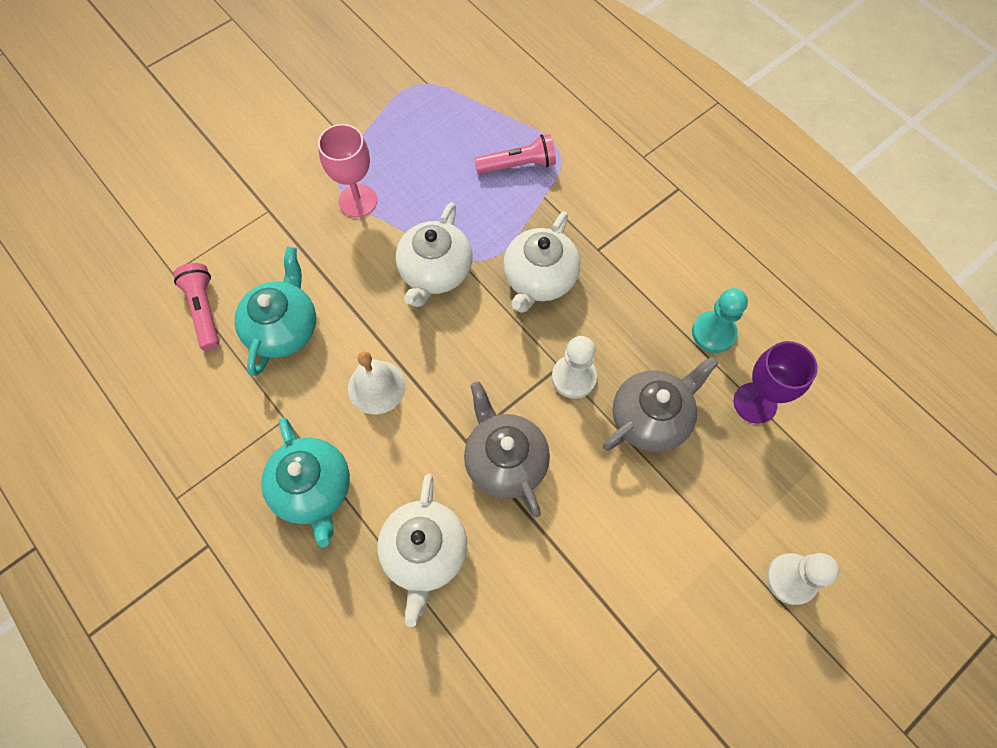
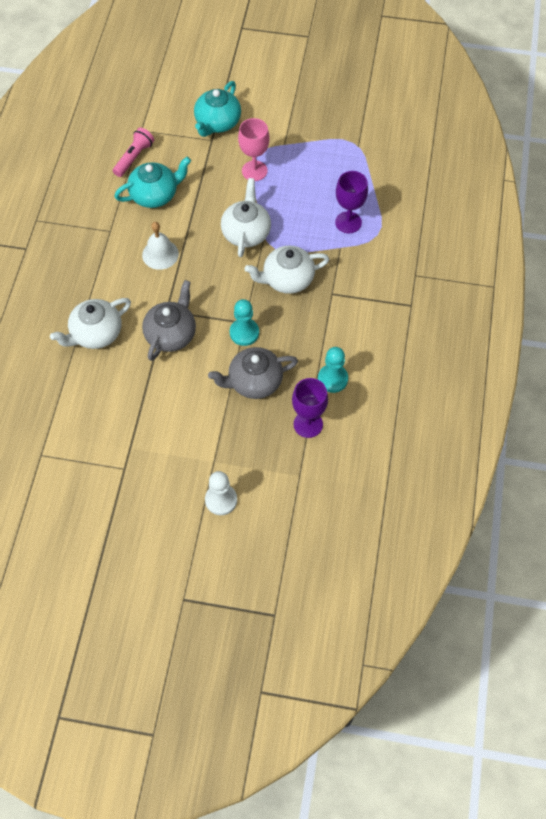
camera: 50 degrees right, 5 degrees down
(313, 489) = (86, 268): turquoise teapot -> turquoise teapot (217, 123)
(435, 272) = (246, 232): white teapot -> white teapot turned 120 degrees clockwise
(518, 165) = (348, 222): pink flashlight -> purple goblet
(573, 377) = (244, 333): white pawn -> turquoise pawn
(651, 417) = (254, 382): grey teapot -> grey teapot turned 150 degrees clockwise

